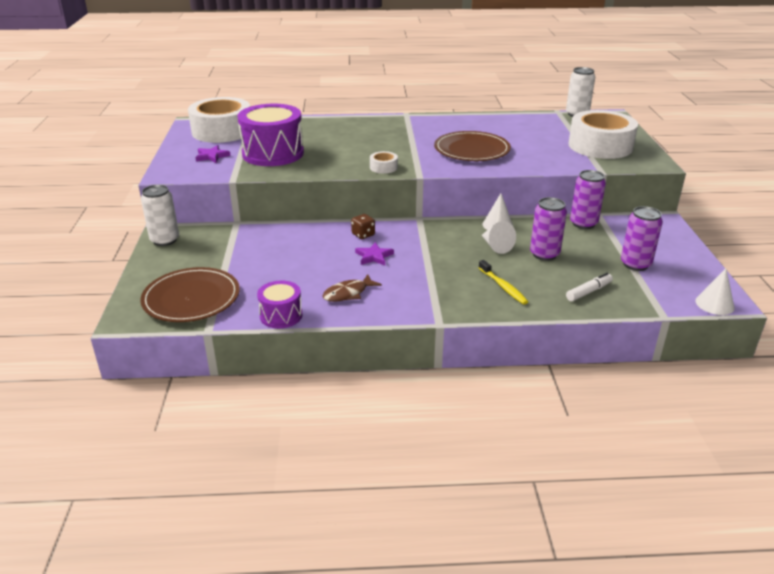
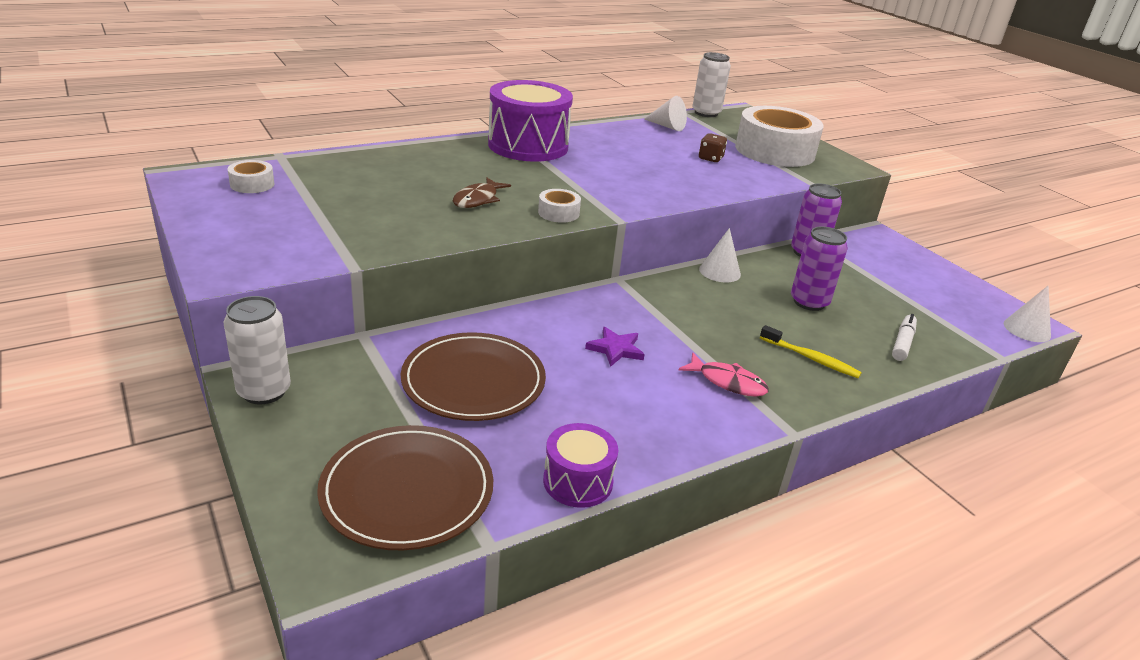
camera: 30 degrees left, 0 degrees up
(212, 156) = (277, 230): purple star -> none
(222, 131) = (252, 184): white tape -> white tape, size x0.42
(273, 153) = (374, 212): purple drum -> purple drum (528, 146)
(348, 293) = (637, 417): brown fish -> brown fish (477, 199)
(363, 235) = (570, 318): brown dice -> brown dice (710, 158)
(427, 288) = (728, 382): none -> pink fish
(471, 150) = (641, 173): brown plate -> brown plate (473, 381)
(496, 246) = (747, 302): white cone -> white cone (667, 126)
(635, 264) = (909, 296): purple can -> none

